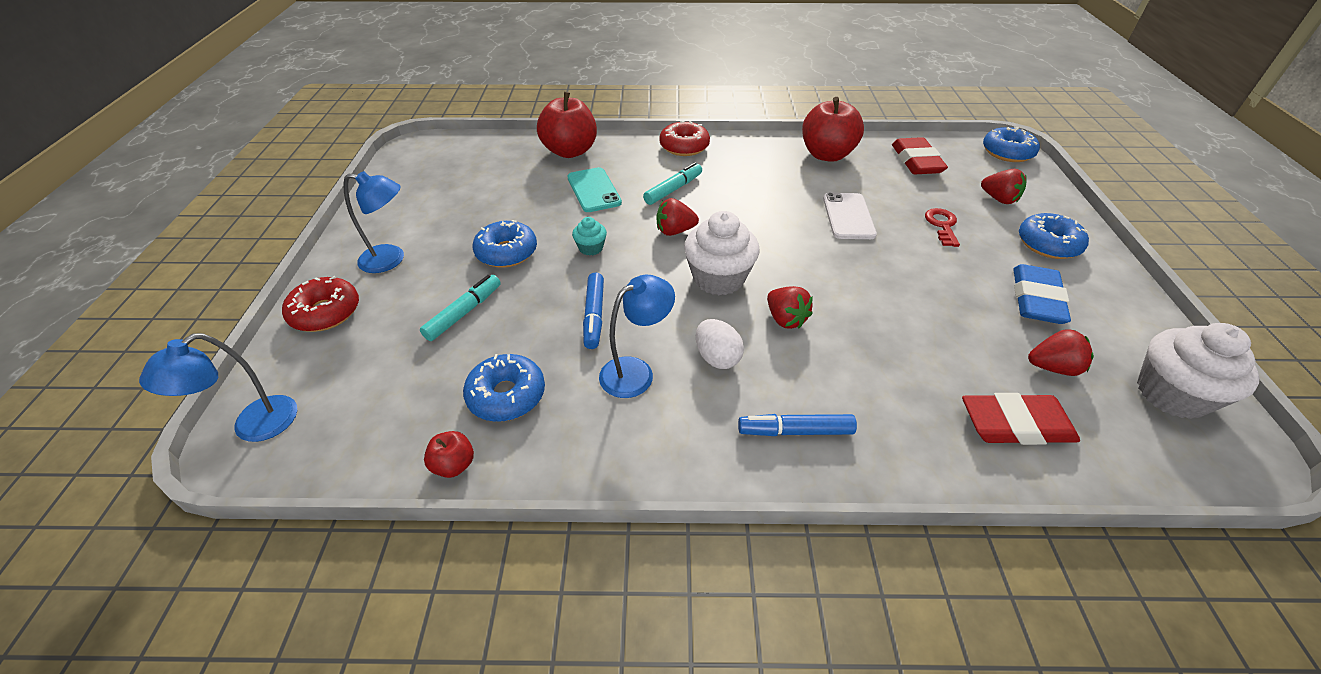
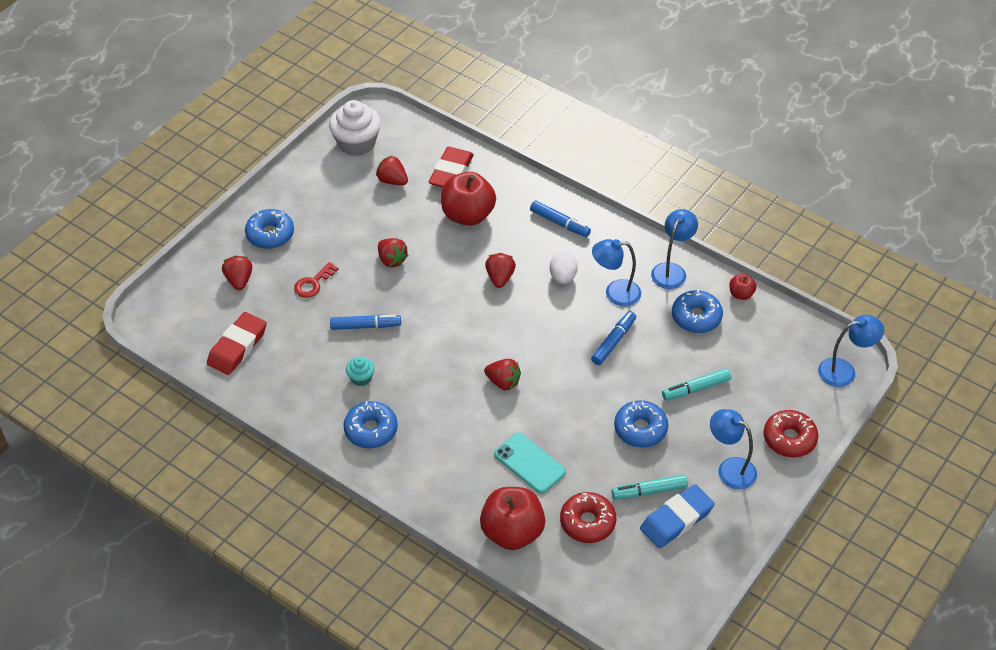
camera: 145 degrees left, 5 degrees up
(582, 446) = (671, 270): none -> blue lamp
(591, 248) = (576, 400): turquoise cupcake -> turquoise cupcake (361, 378)
(593, 190) = (529, 463): turquoise phone -> turquoise phone turned 60 degrees counterclockwise
(673, 189) = (465, 427): turquoise marker -> turquoise marker (649, 491)
(684, 146) = (404, 478): red donut -> red donut (587, 522)
(718, 278) = (511, 326): white cupcake -> none
(827, 155) = (297, 395): red apple -> red apple (468, 215)
(848, 216) = (365, 326): white phone -> blue marker
(912, 279) = (392, 260): none -> red strawberry
(1007, 152) = (153, 314): blue donut -> blue donut (371, 430)
(1015, 424) = (451, 172): red eraser -> red eraser turned 75 degrees clockwise
(1036, 299) = (339, 211): blue eraser -> blue eraser (676, 519)

